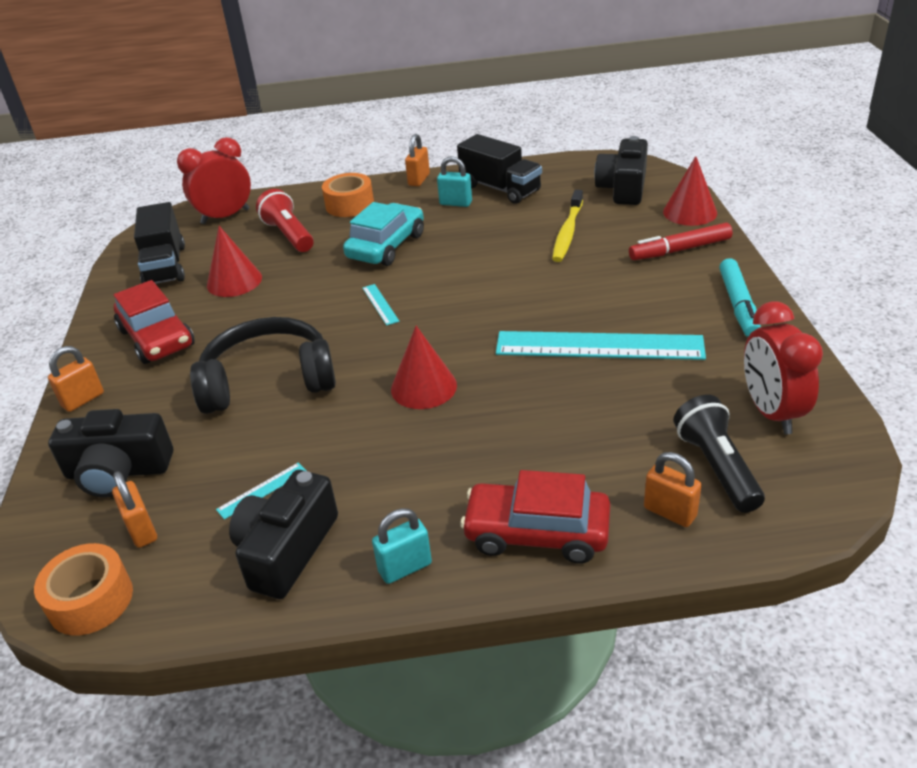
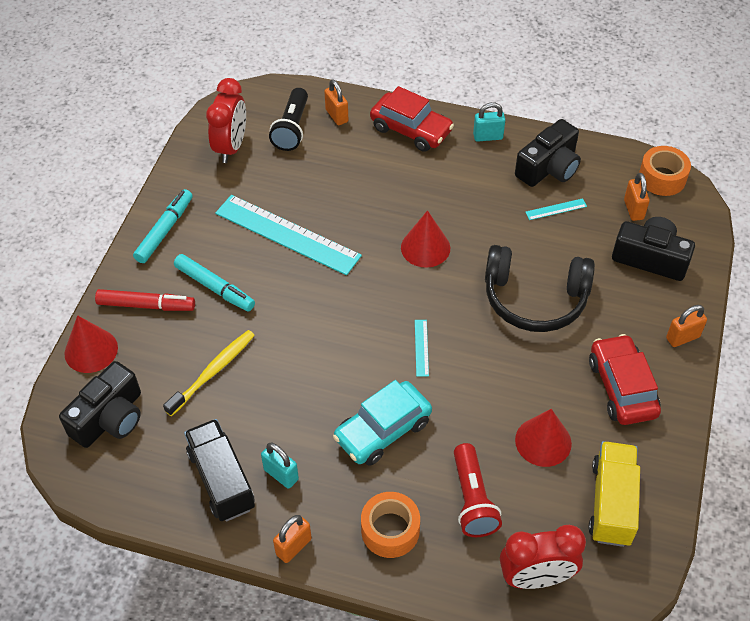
camera: 160 degrees left, 15 degrees up
(165, 266) = (611, 503): black truck -> yellow truck
(629, 281) = (214, 287): none -> turquoise marker

